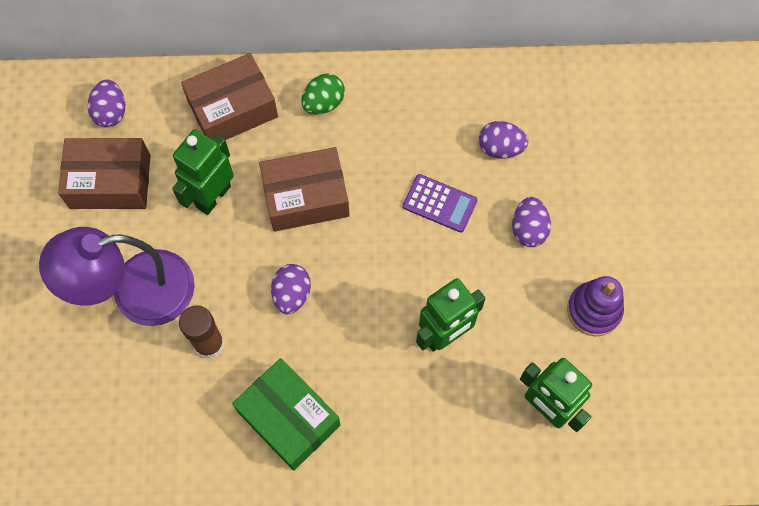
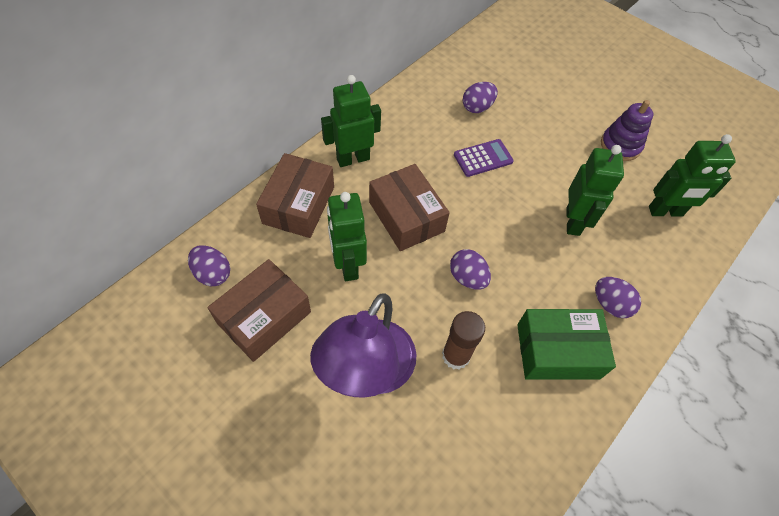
camera: 50 degrees left, 10 degrees down
(306, 197) = (406, 216): brown box -> brown box turned 60 degrees counterclockwise
(323, 103) = (353, 159): green egg -> green robot
(528, 229) = (541, 134): purple egg -> purple egg (610, 304)

